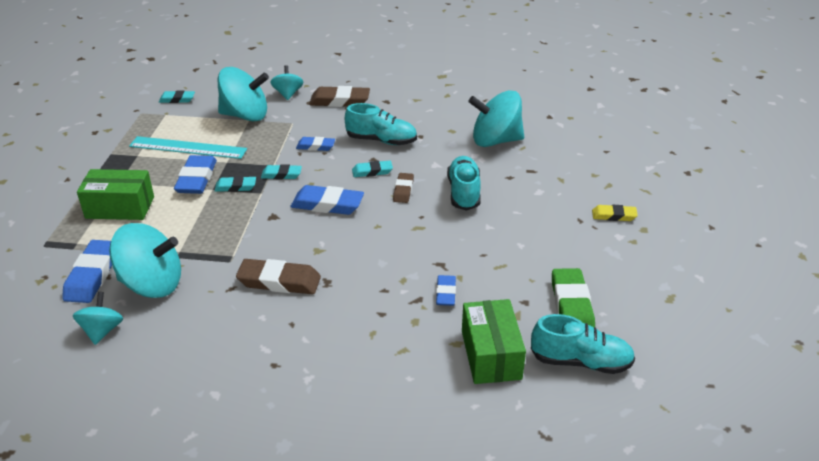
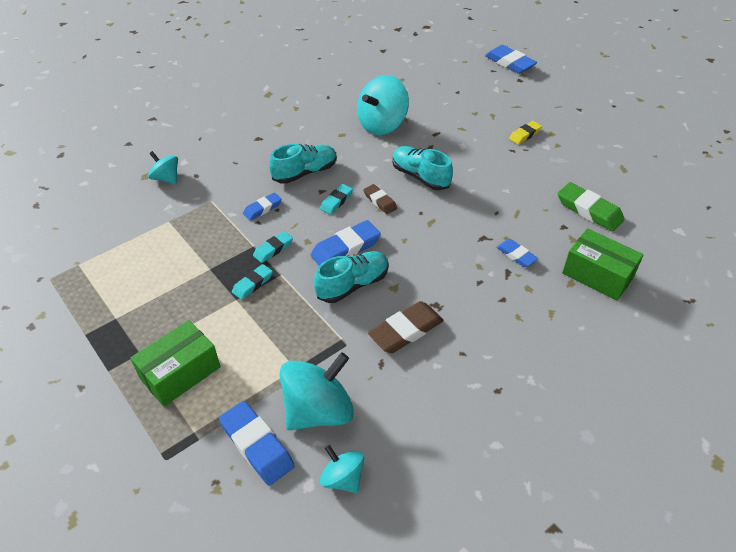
camera: 45 degrees left, 10 degrees up
(177, 99) = (66, 244): turquoise eraser -> none
(188, 148) = (153, 279): turquoise ruler -> none
(196, 179) = (208, 300): blue eraser -> blue eraser (509, 63)
(245, 115) = (159, 219): turquoise spinning top -> none
(340, 101) = (221, 159): brown eraser -> none
(580, 362) = (642, 241): turquoise shoe -> turquoise shoe (353, 285)

